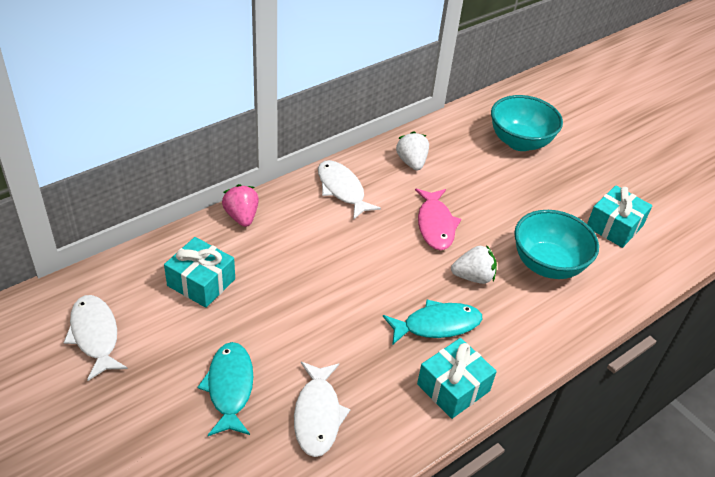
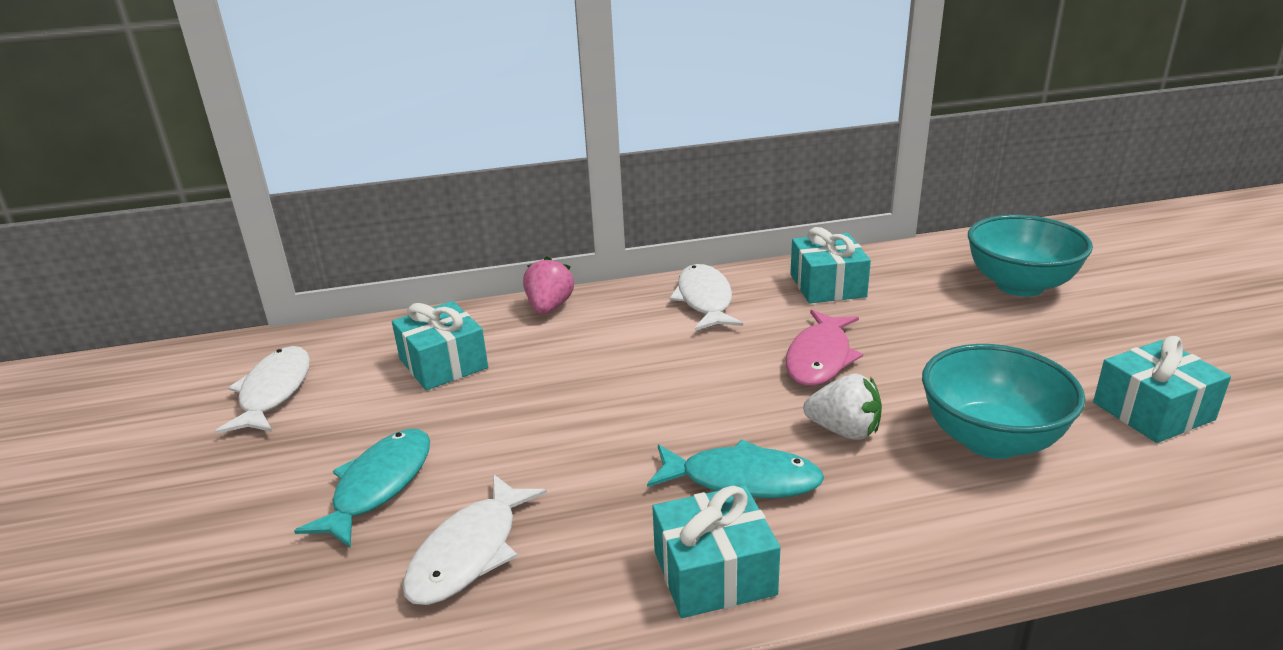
camera: 30 degrees right, 15 degrees down
(411, 162) = (827, 285): white strawberry -> turquoise gift

